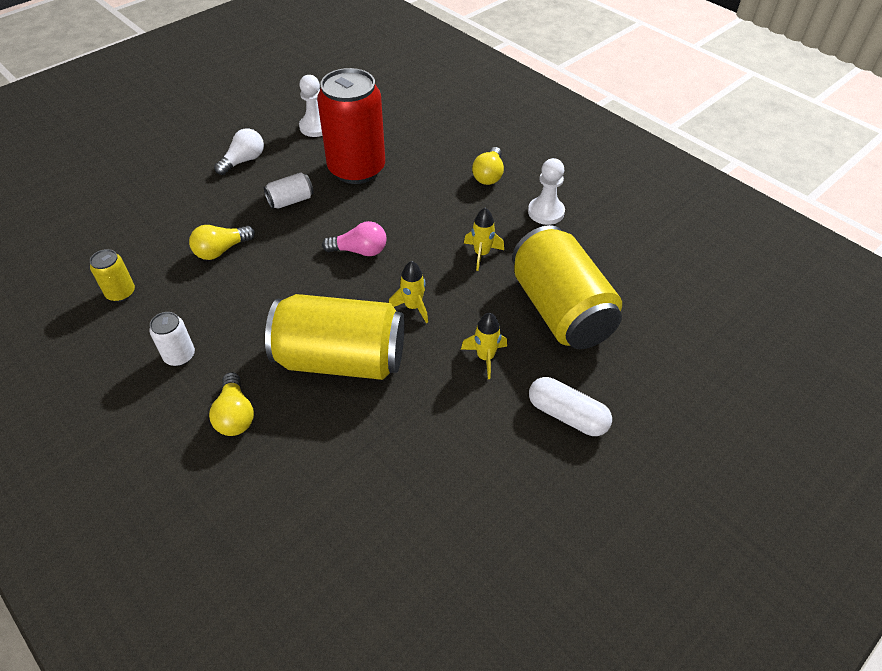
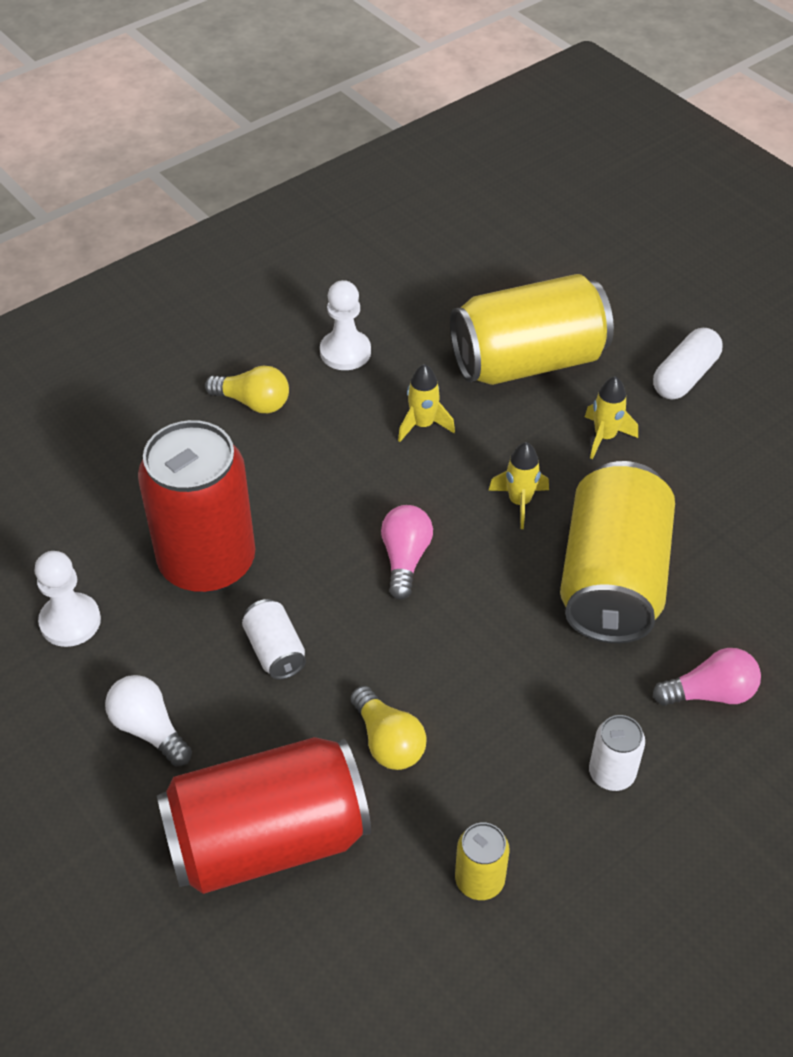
camera: 85 degrees left, 0 degrees up
(167, 208) = (268, 839): none -> red can
(235, 415) = (710, 693): yellow light bulb -> pink light bulb

